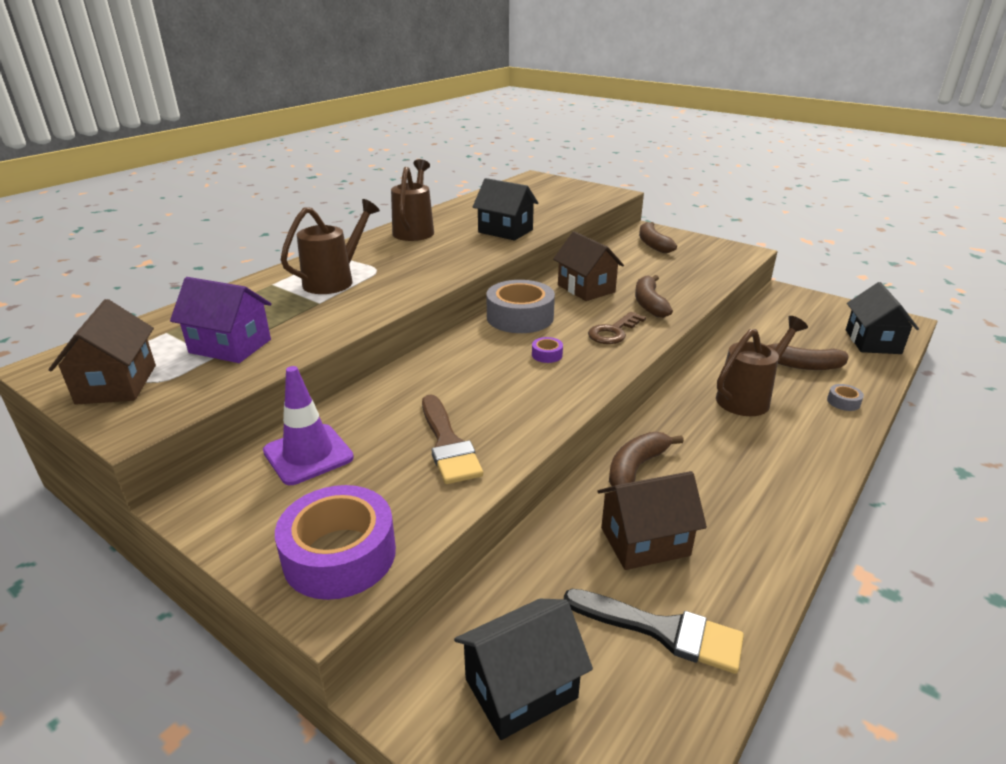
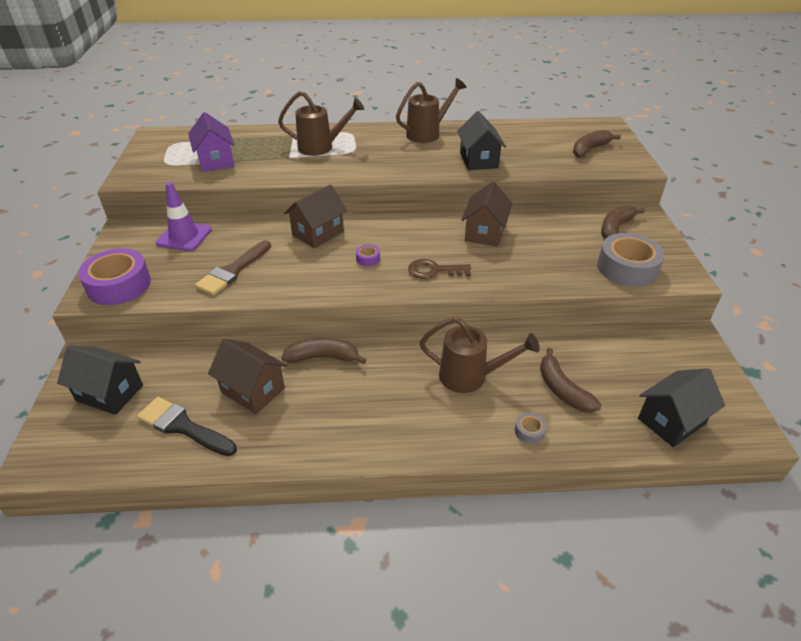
camera: 50 degrees right, 10 degrees up
(117, 384) = (154, 157): brown house -> brown house (318, 233)
(520, 317) = (404, 227): grey tape -> grey tape (627, 268)
(649, 304) = (501, 268): brown banana -> brown banana (590, 149)
(662, 631) = (183, 426): black brush -> black brush turned 135 degrees clockwise

